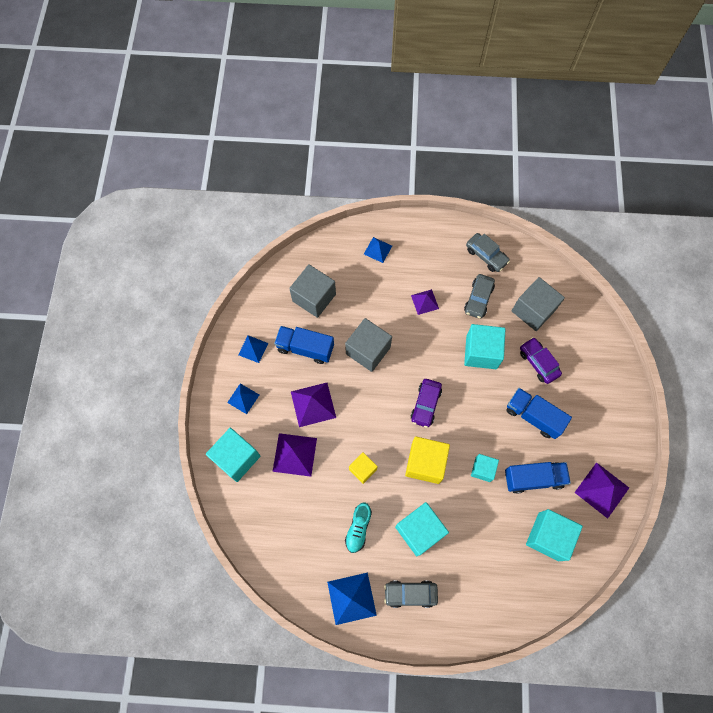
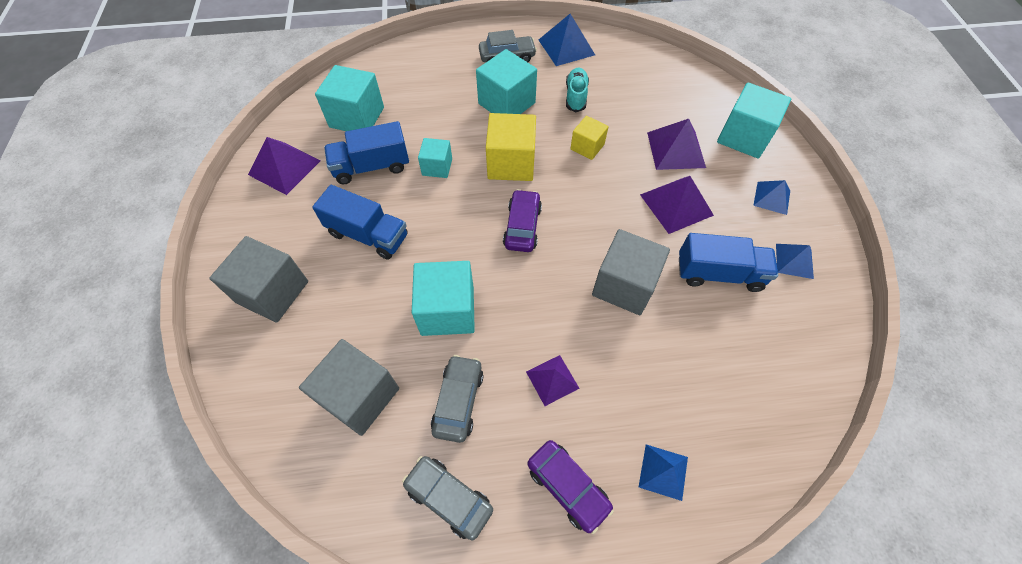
camera: 170 degrees right, 10 degrees down
(314, 297) = (741, 355): grey cube -> grey cube (272, 292)
(538, 363) = (356, 309): purple car -> purple car (568, 487)

